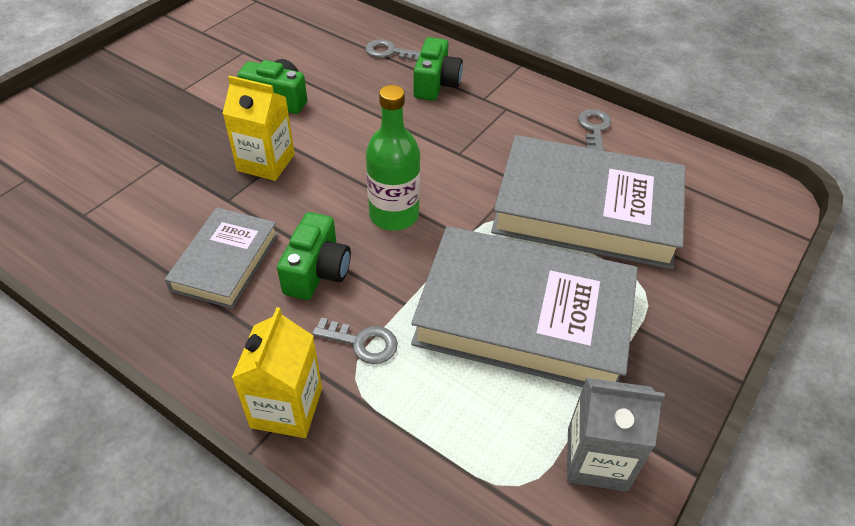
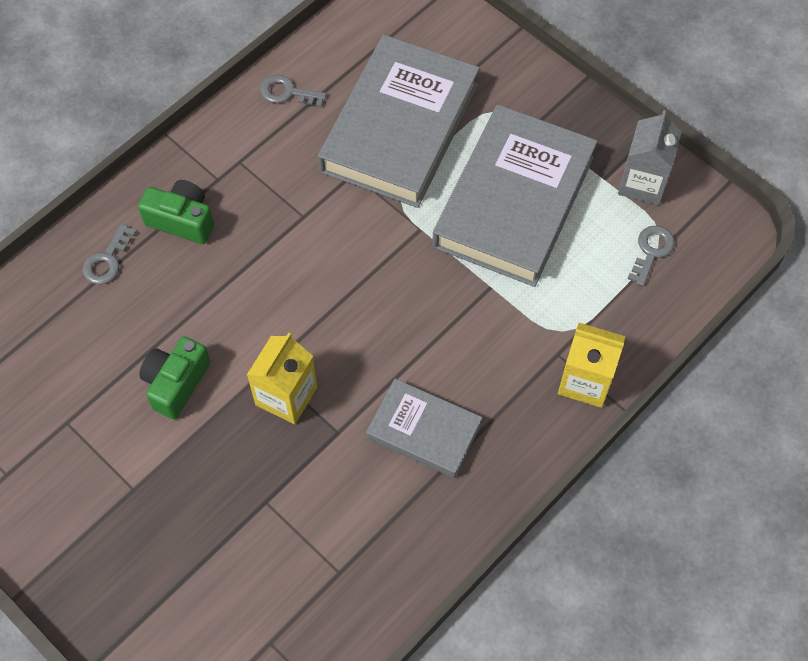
camera: 80 degrees left, 15 degrees up
(317, 271) = (446, 353): green camera -> none
(362, 342) = (528, 322): grey key -> grey key (651, 251)
(394, 215) = (383, 284): green bottle -> none

